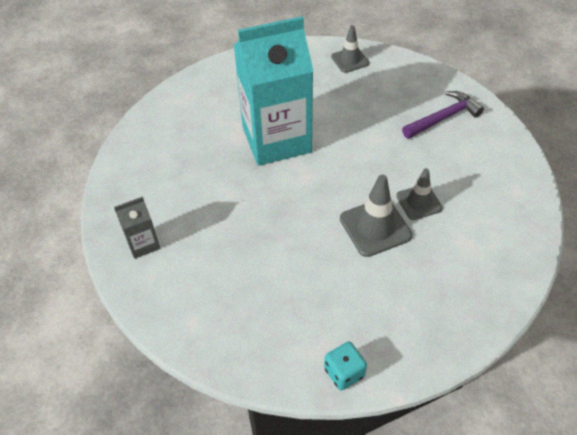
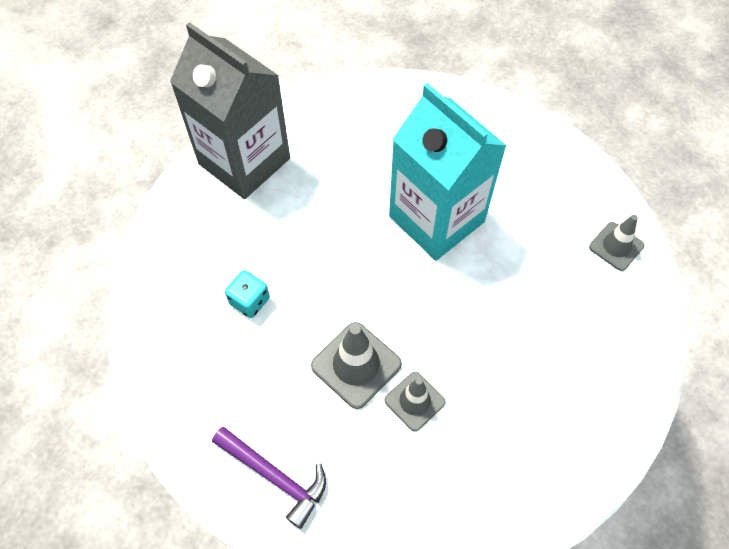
camera: 65 degrees right, 10 degrees up
(143, 244) = (244, 161): grey carton -> grey carton, size x2.31
(344, 372) = (162, 394): turquoise dice -> turquoise dice (250, 301)
(443, 118) = (573, 390): purple hammer -> purple hammer (275, 476)

